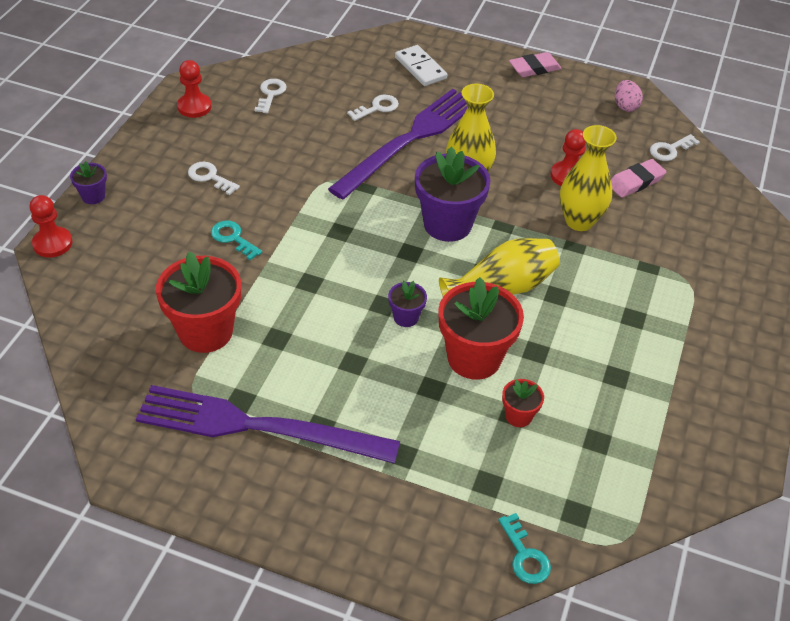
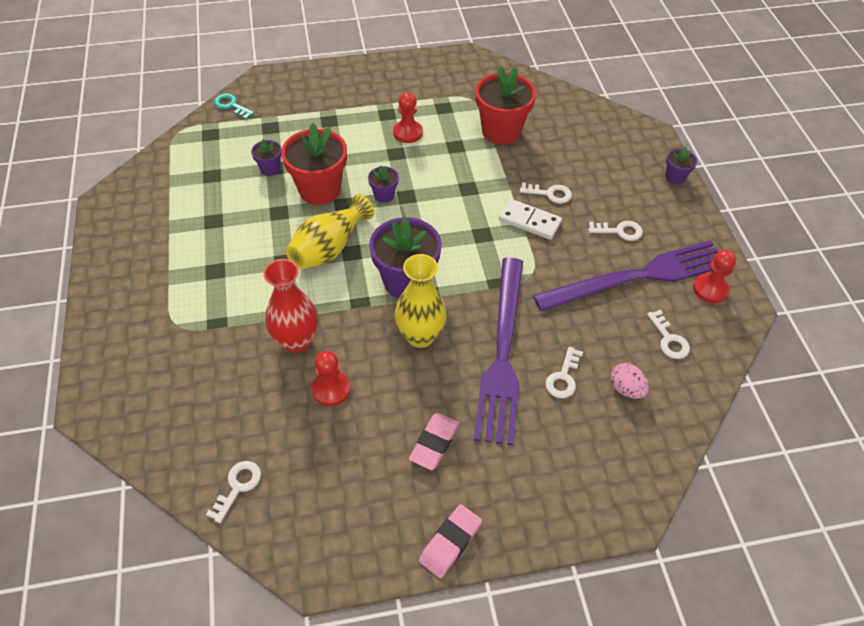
camera: 150 degrees right, 5 degrees up
(52, 243) = (654, 137): red pawn -> red pawn (407, 133)
(233, 238) = (550, 194): turquoise key -> white key
(257, 427) = (421, 100): purple fork -> purple fork (638, 277)
(420, 68) = (570, 463): white domino -> white domino (529, 221)
(518, 416) = (270, 168): red flower pot -> purple flower pot
(579, 221) = (296, 341): yellow vase -> red vase
(625, 106) = (313, 534): pink egg -> pink egg (626, 389)
(635, 182) = (260, 418): pink eraser -> pink eraser (434, 443)

